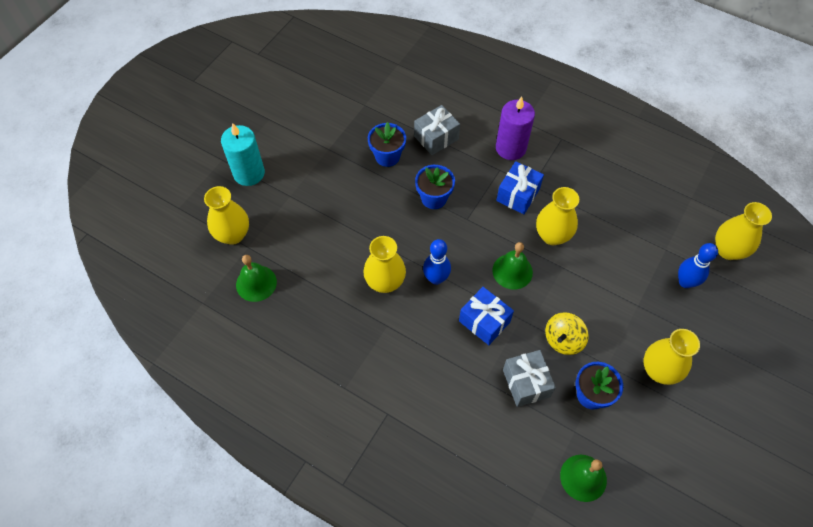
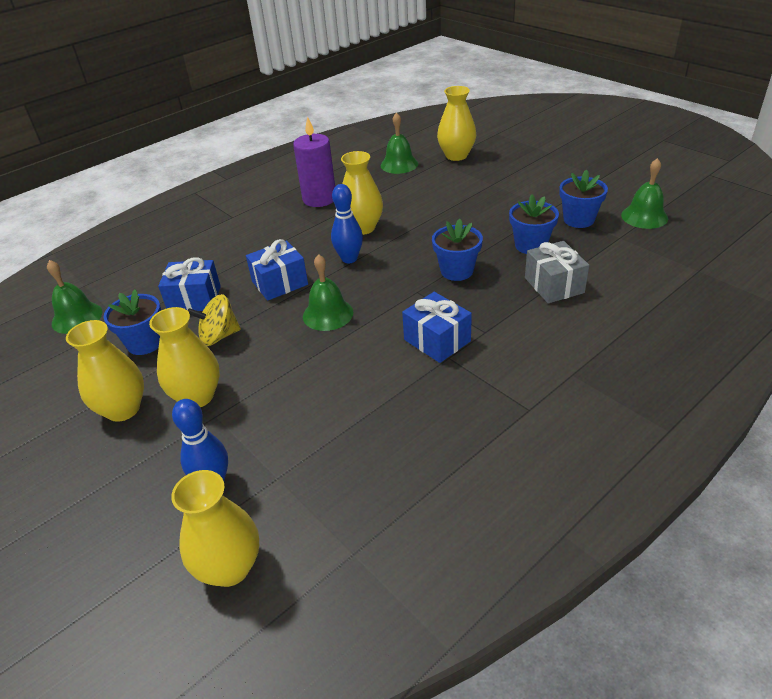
camera: 110 degrees right, 20 degrees down
(249, 173) = (528, 164): turquoise candle -> none
(331, 91) = (644, 216): none -> green bell
(343, 130) = (578, 220): none -> blue flower pot
(510, 148) = (521, 349): purple candle -> purple candle (319, 199)
(526, 383) = (194, 299): grey gift -> blue gift
(552, 235) = (360, 359): yellow vase -> yellow vase (197, 396)
(563, 340) = (219, 336): yellow spinning top -> yellow spinning top turned 75 degrees counterclockwise

